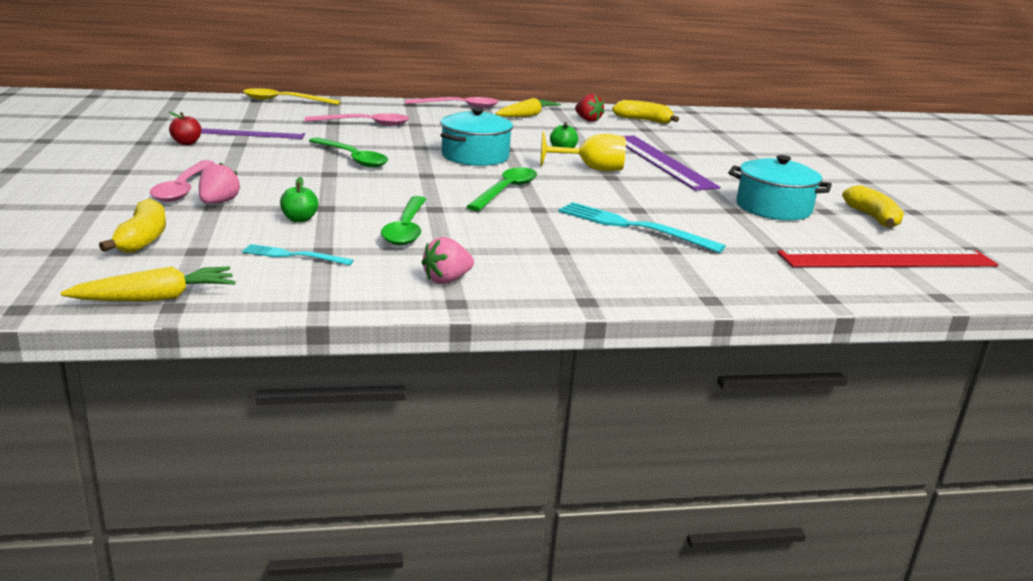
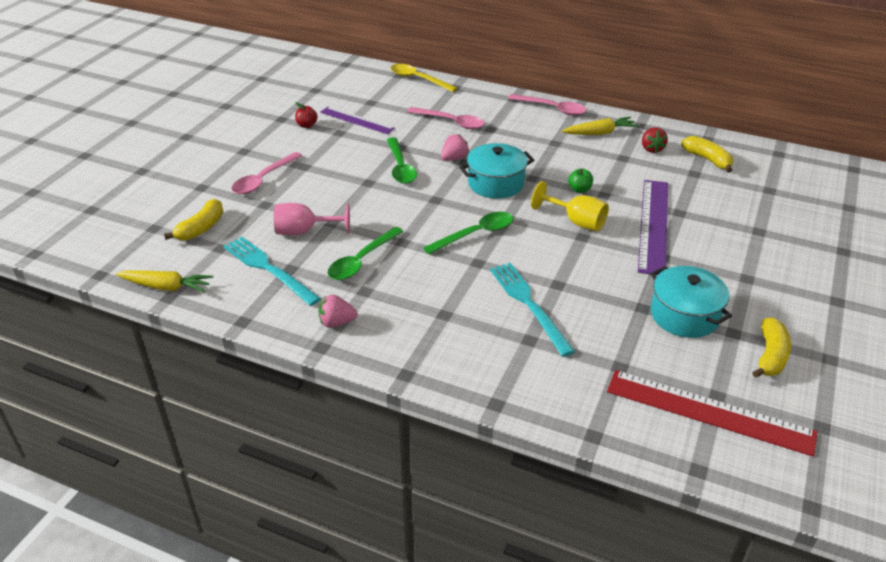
camera: 35 degrees right, 15 degrees up
(218, 202) = (271, 200): pink strawberry -> pink strawberry (454, 158)
(294, 255) = (269, 269): turquoise fork -> turquoise fork, size x1.79
(299, 219) = (304, 231): green apple -> pink goblet

